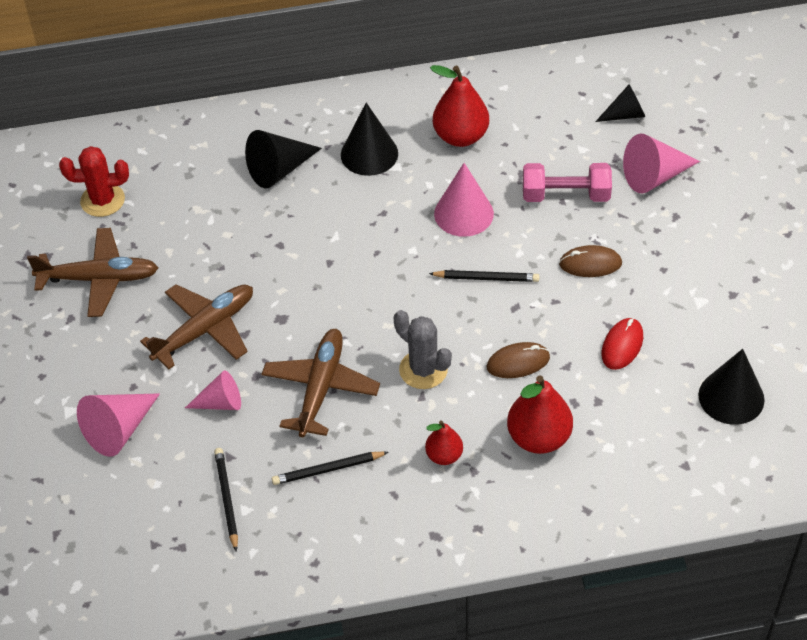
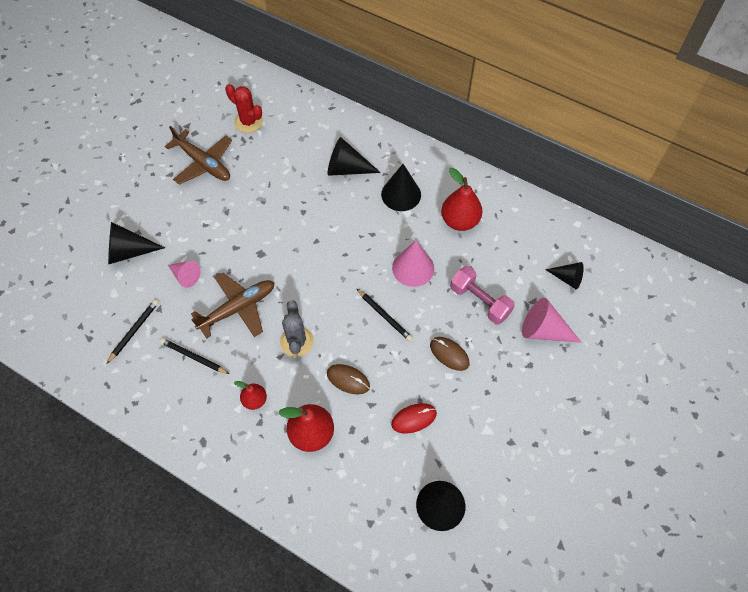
camera: 40 degrees right, 10 degrees up
(119, 429) = (129, 251): pink cone -> black cone
(204, 330) = (220, 230): brown plane -> none

